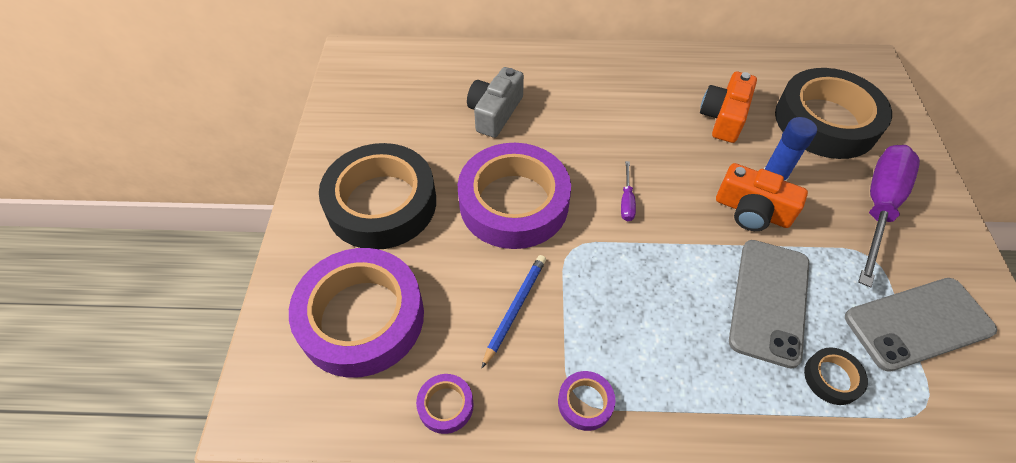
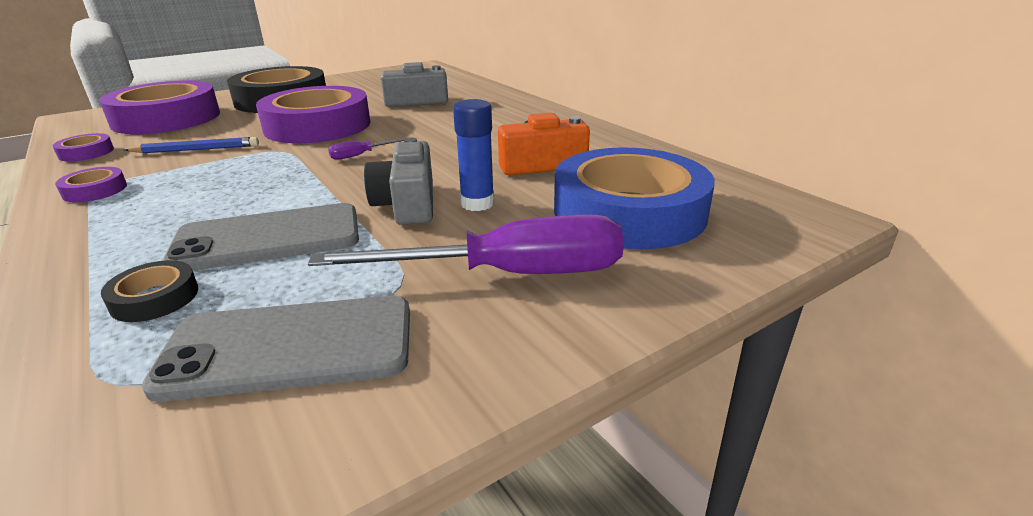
camera: 55 degrees right, 25 degrees down
(752, 211) = (407, 204): orange camera -> grey camera
(825, 121) = (629, 211): black tape -> blue tape
(918, 323) = (289, 347): grey phone -> grey phone turned 45 degrees counterclockwise

